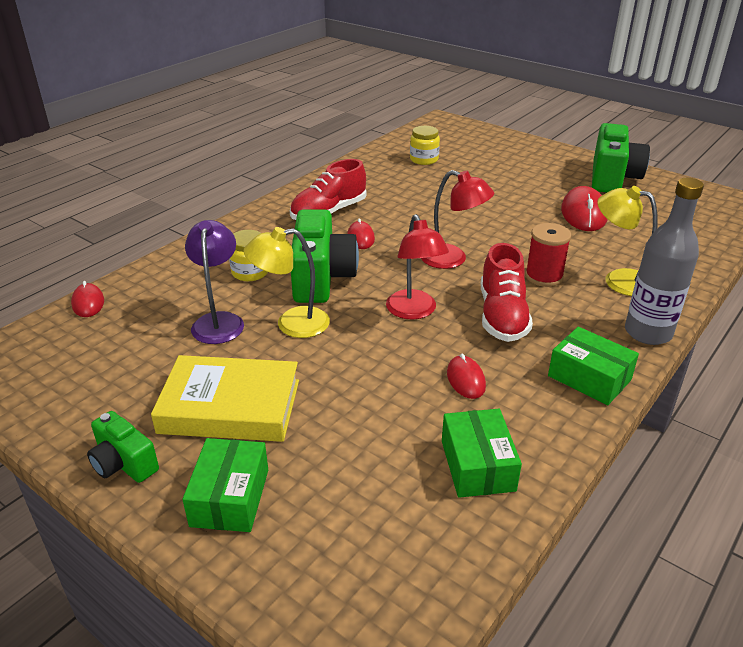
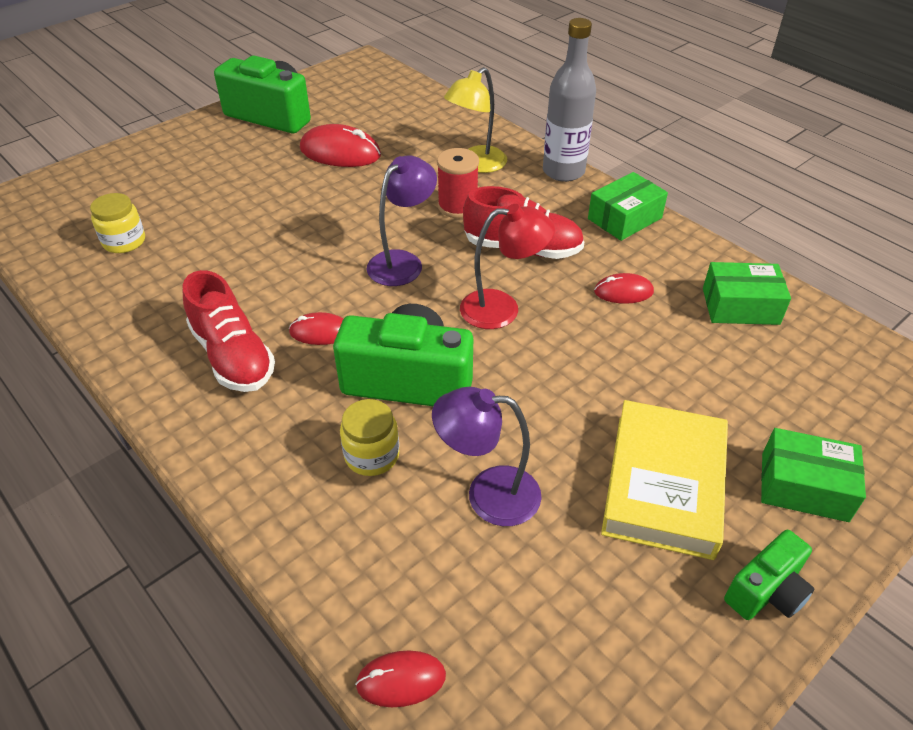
camera: 80 degrees left, 10 degrees up
(291, 324) = (508, 417): yellow lamp -> none
(452, 259) = (402, 262): red lamp -> purple lamp

